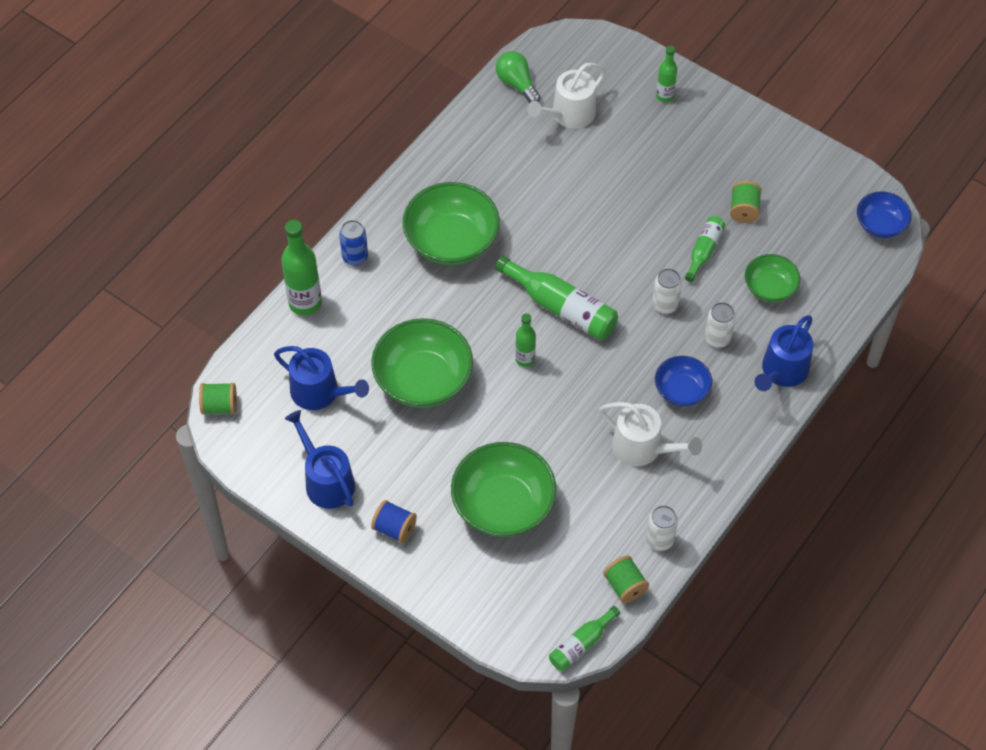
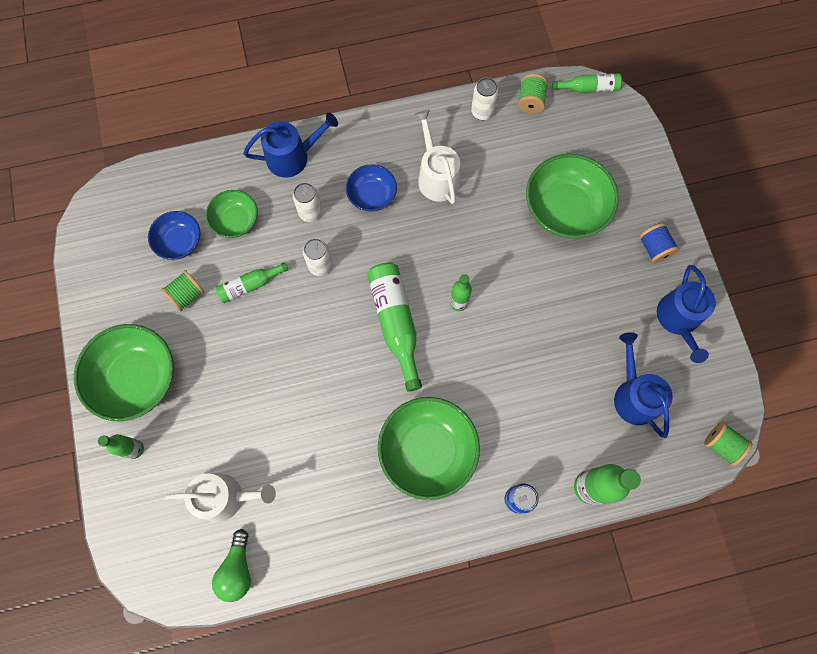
camera: 140 degrees left, 15 degrees up
(423, 379) = (547, 345): green bowl -> green bowl (136, 378)
(880, 224) = (109, 206): blue bowl -> blue bowl (179, 242)

